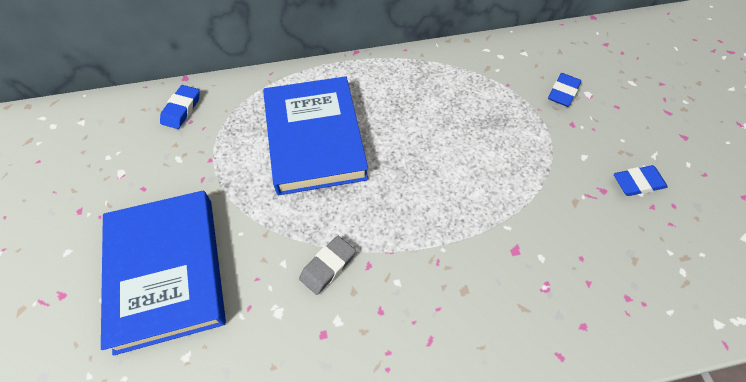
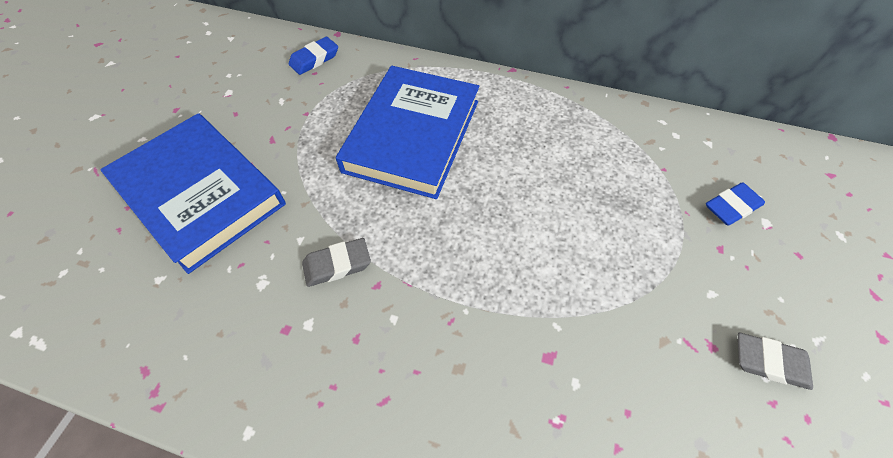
camera: 30 degrees right, 0 degrees up
(166, 271) = (200, 194): blue book -> blue book turned 60 degrees counterclockwise
(637, 183) = (769, 362): blue eraser -> grey eraser

